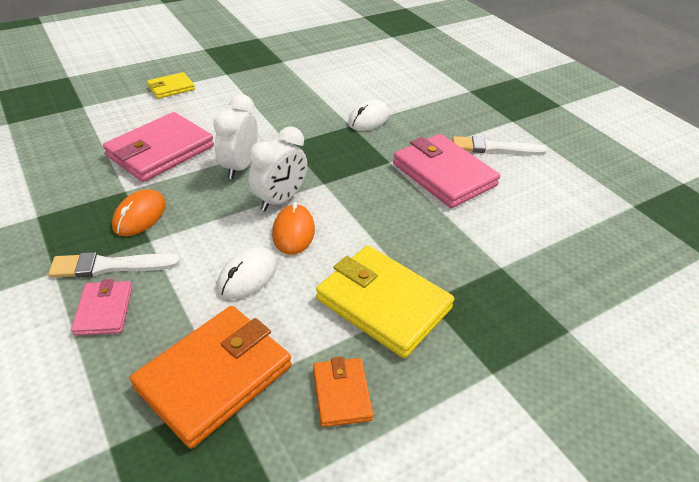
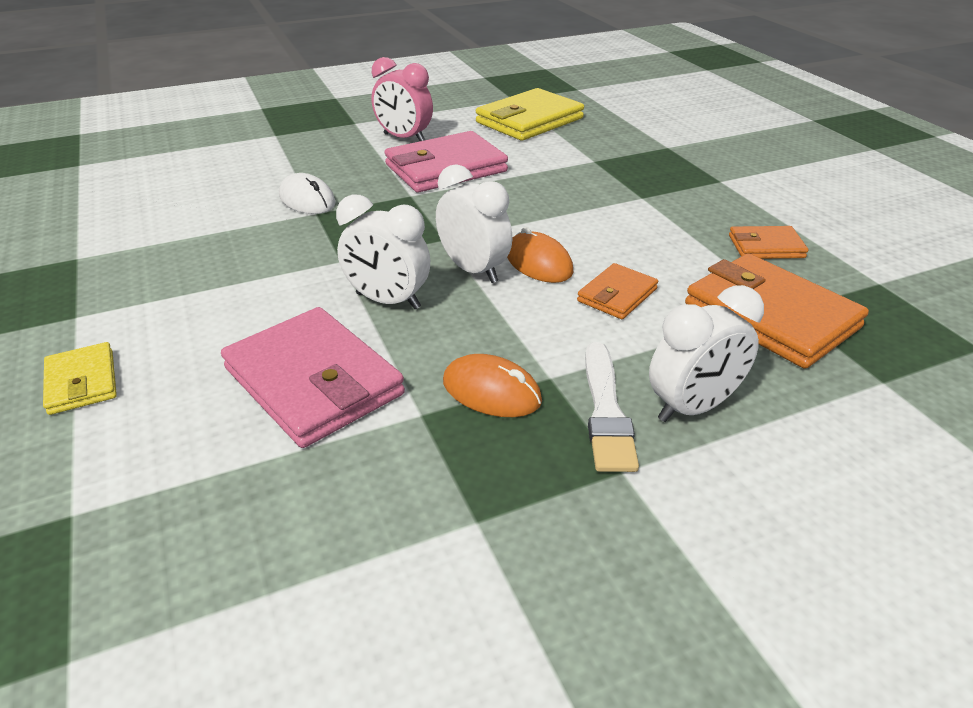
camera: 80 degrees left, 5 degrees down
(104, 310) = (692, 407): pink wallet -> white clock
(247, 276) = (617, 295): white mouse -> orange wallet
(293, 232) = (538, 263): orange mouse -> orange mouse turned 45 degrees clockwise
(383, 304) = (650, 218): yellow wallet -> yellow wallet (529, 120)
(493, 148) = (404, 138): white brush -> pink clock

